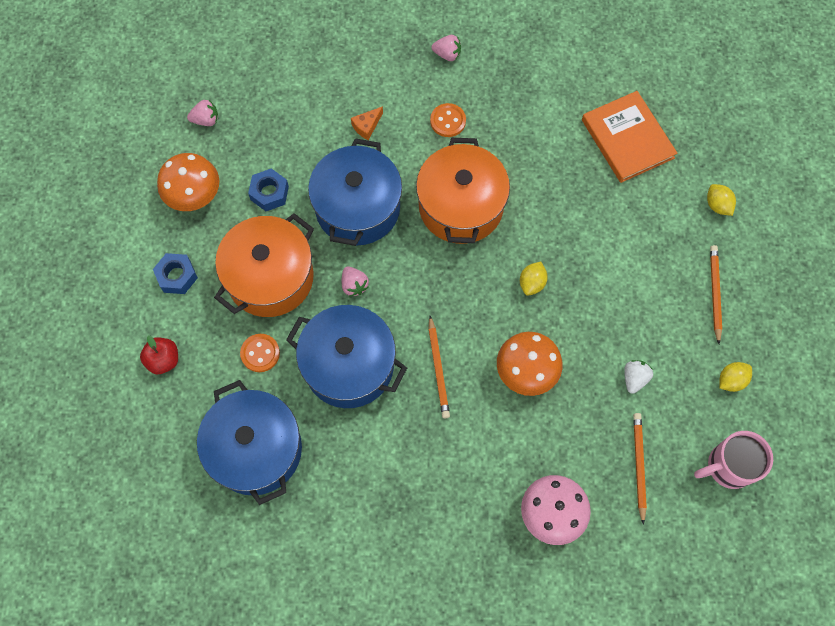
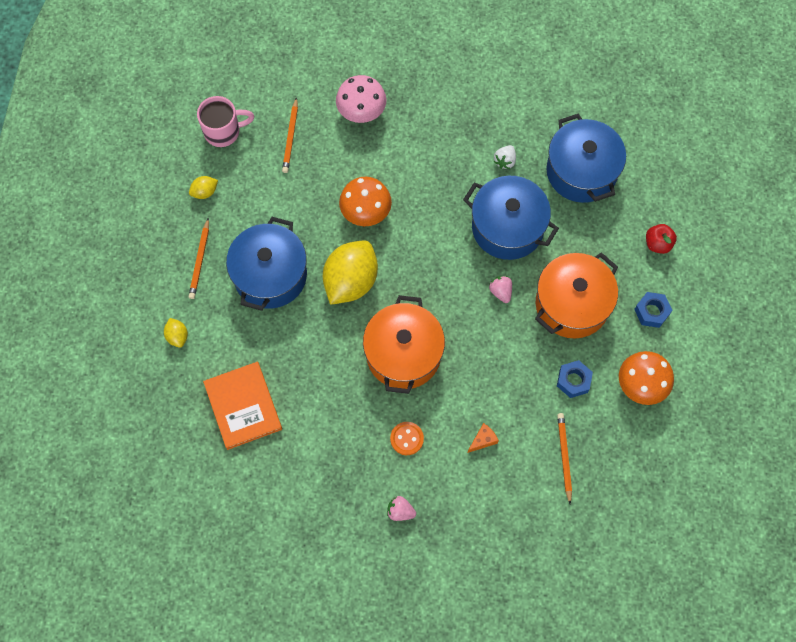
camera: 175 degrees left, 0 degrees up
(206, 120) = (634, 459): pink strawberry -> none
(260, 353) = (579, 242): orange button -> none
(357, 208) = (495, 360): blue pot -> blue pot (270, 275)
(438, 369) = (436, 219): orange pencil -> orange pencil (564, 457)
(532, 283) = (351, 281): yellow lemon -> yellow lemon, size x2.29
(634, 378) = (281, 199): white strawberry -> white strawberry (505, 161)

